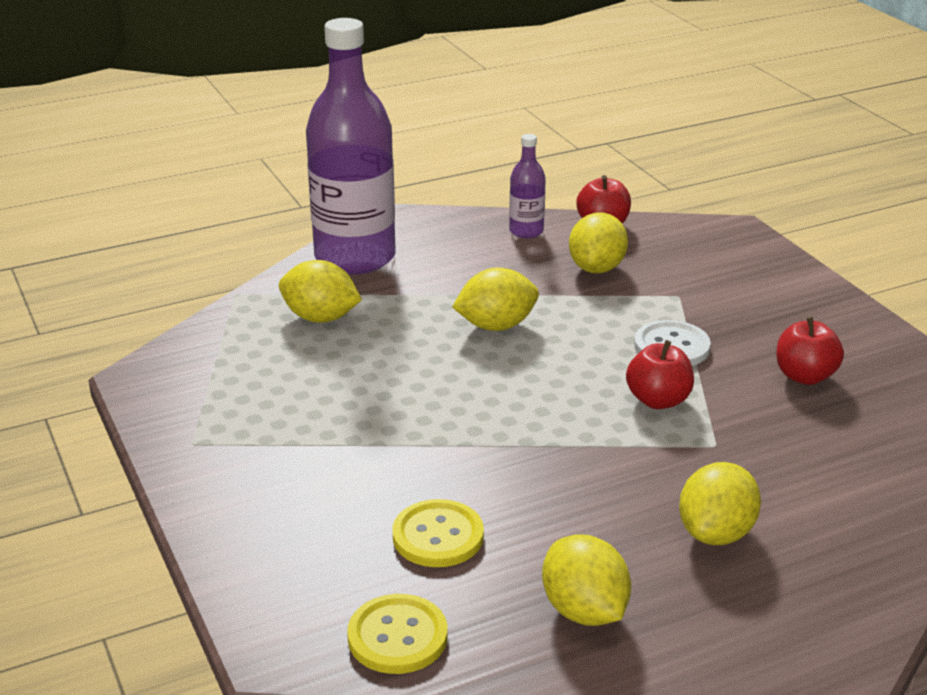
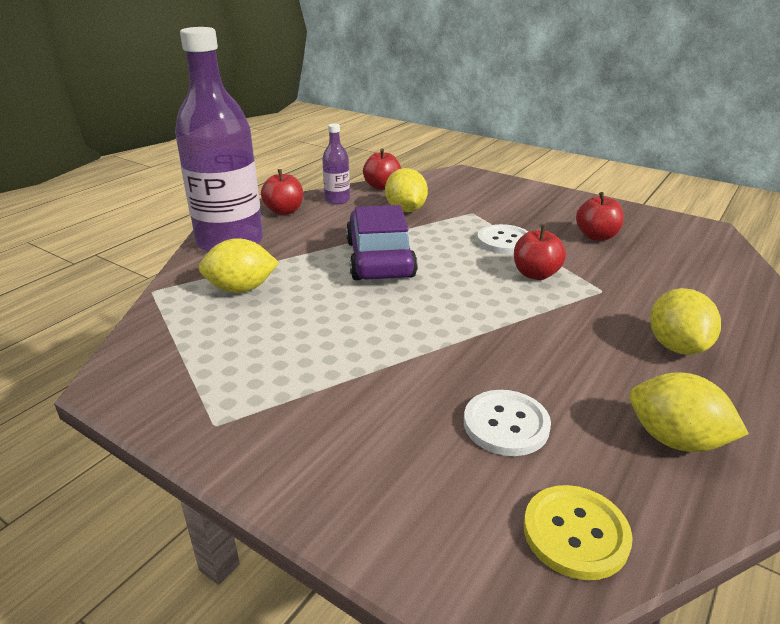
camera: 30 degrees left, 0 degrees up
(438, 536) = (506, 424): yellow button -> white button
(449, 231) = (284, 211): none -> red apple
(496, 326) = (379, 259): yellow lemon -> purple car

